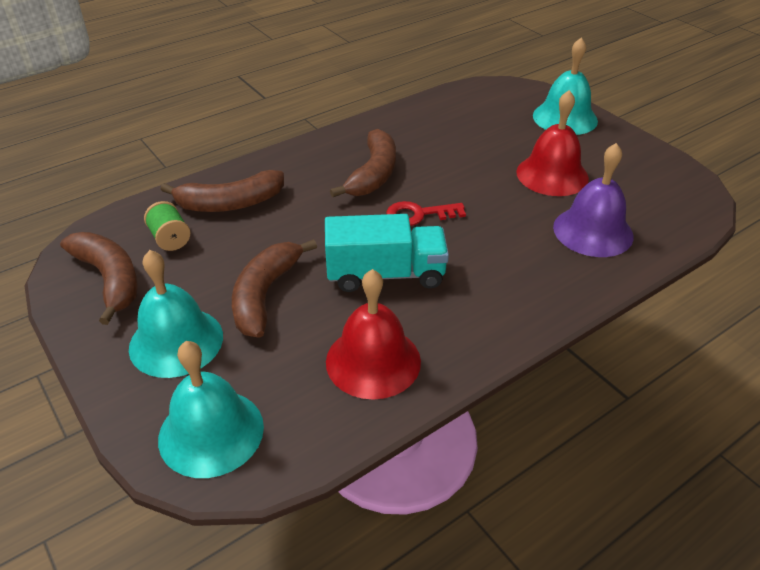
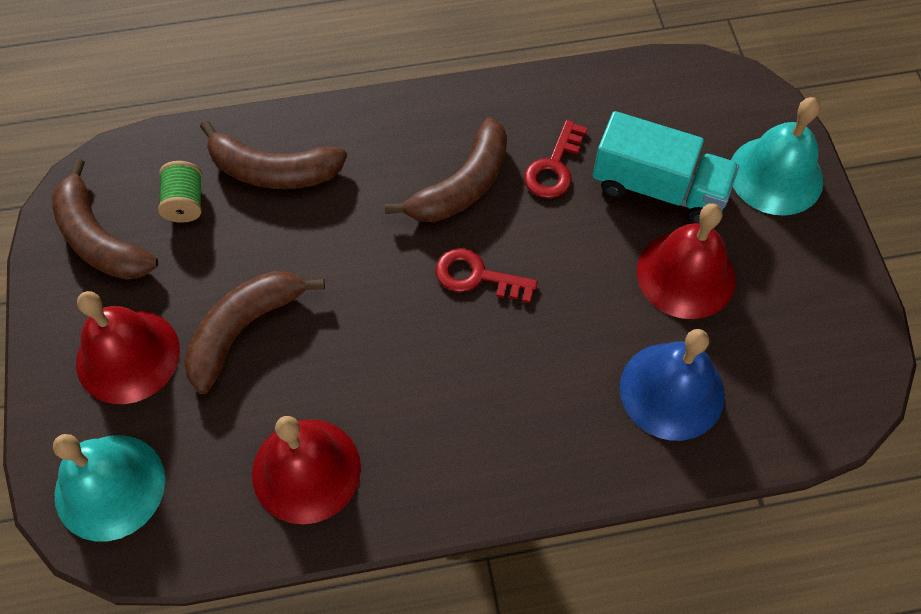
camera: 25 degrees right, 20 degrees up
(109, 279) = (100, 239): brown banana -> brown banana turned 150 degrees clockwise
(176, 341) = (128, 356): turquoise bell -> red bell
(385, 274) = (386, 354): turquoise truck -> turquoise truck (658, 188)
(428, 149) = (554, 167): none -> red key
(593, 231) = (672, 391): purple bell -> blue bell

